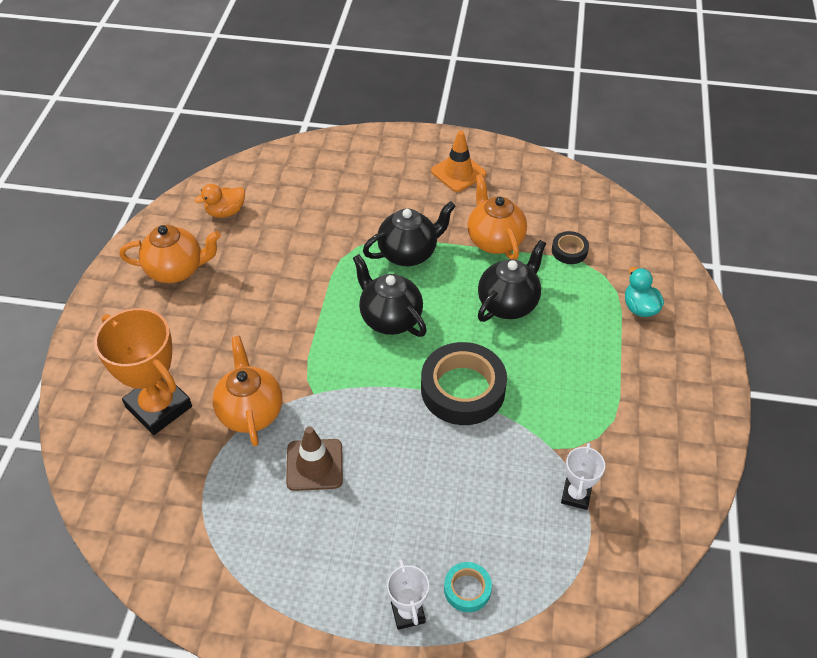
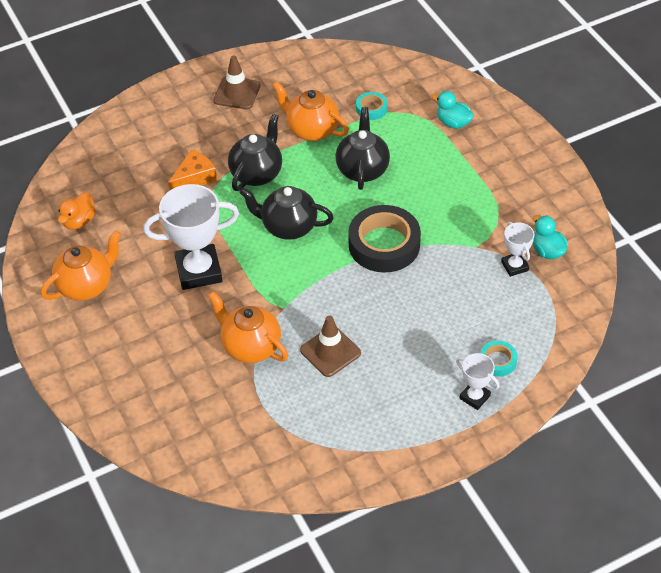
camera: 35 degrees left, 0 degrees up
(159, 407) = (178, 384): orange trophy -> none
(276, 312) = (199, 271): none -> white trophy
(352, 227) = (194, 178): none -> orange cheese
(458, 172) = (237, 93): orange traffic cone -> brown traffic cone
(569, 251) = (371, 108): black tape -> turquoise tape
(626, 501) = (547, 251): none -> turquoise duck

